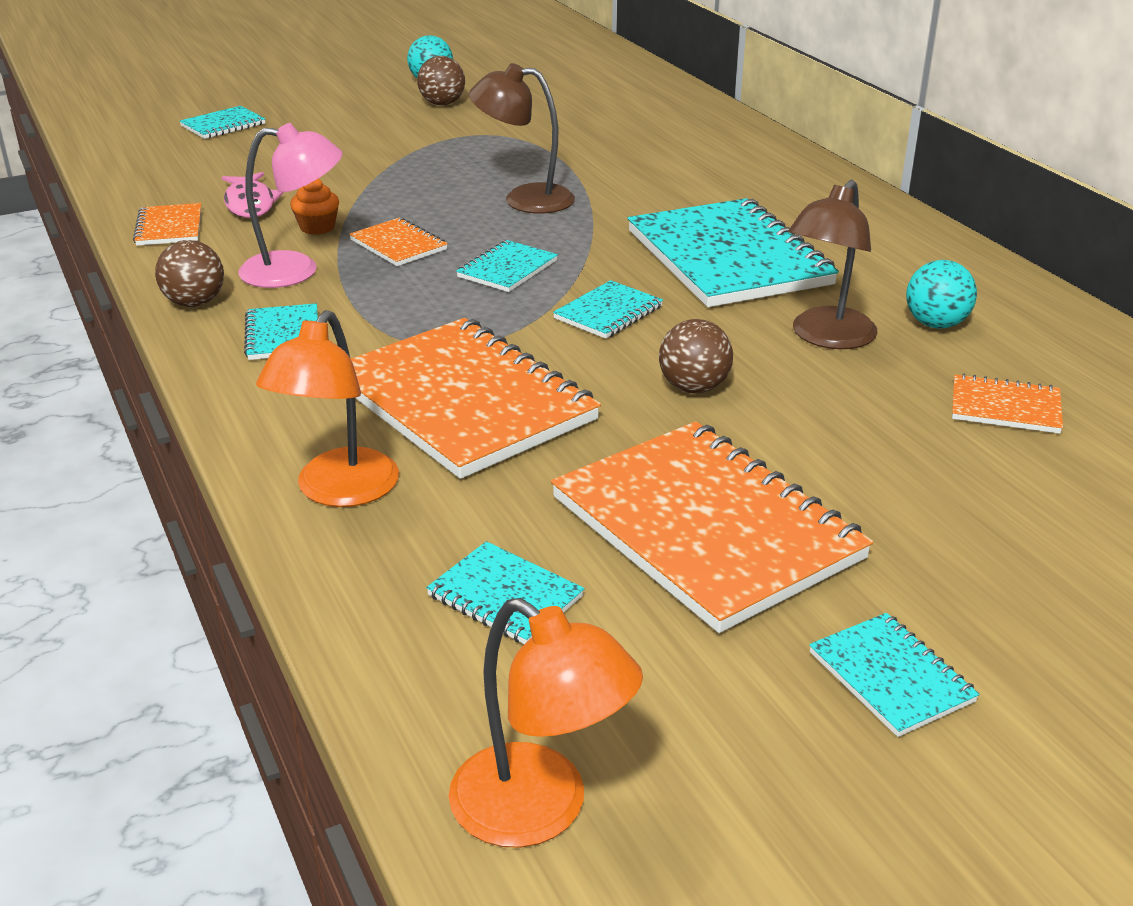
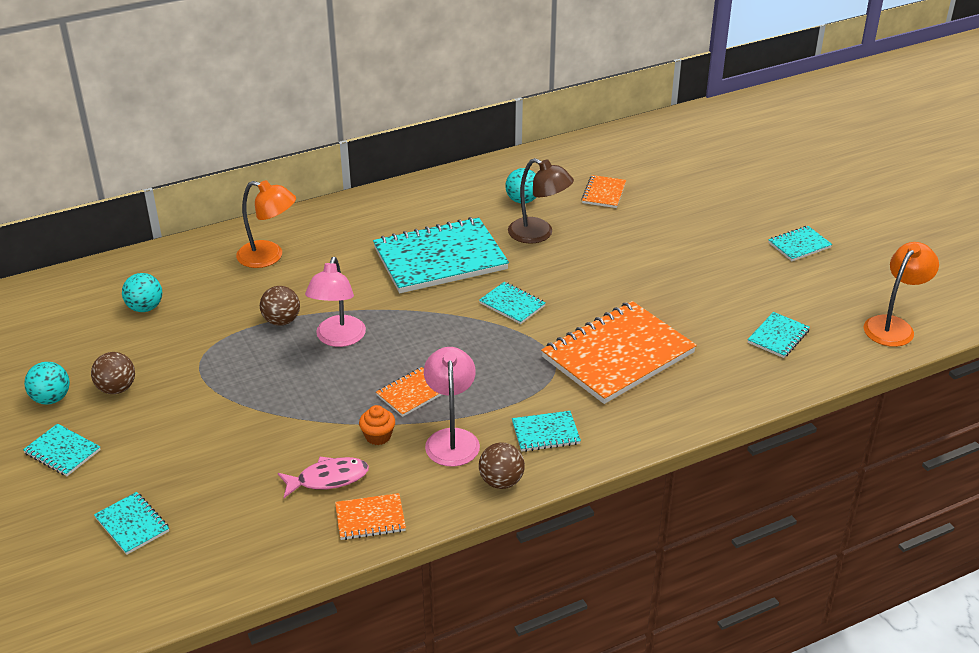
camera: 90 degrees left, 5 degrees up
(338, 491) = (710, 393): orange lamp -> orange lamp (269, 257)
(507, 269) = (452, 344): turquoise notebook -> turquoise notebook (62, 452)
(524, 199) = (338, 339): brown lamp -> pink lamp
(590, 104) = (145, 308): none -> turquoise ball
(693, 388) = (595, 279): brown ball -> brown ball (281, 321)
(706, 528) = (716, 281): orange notebook -> none

